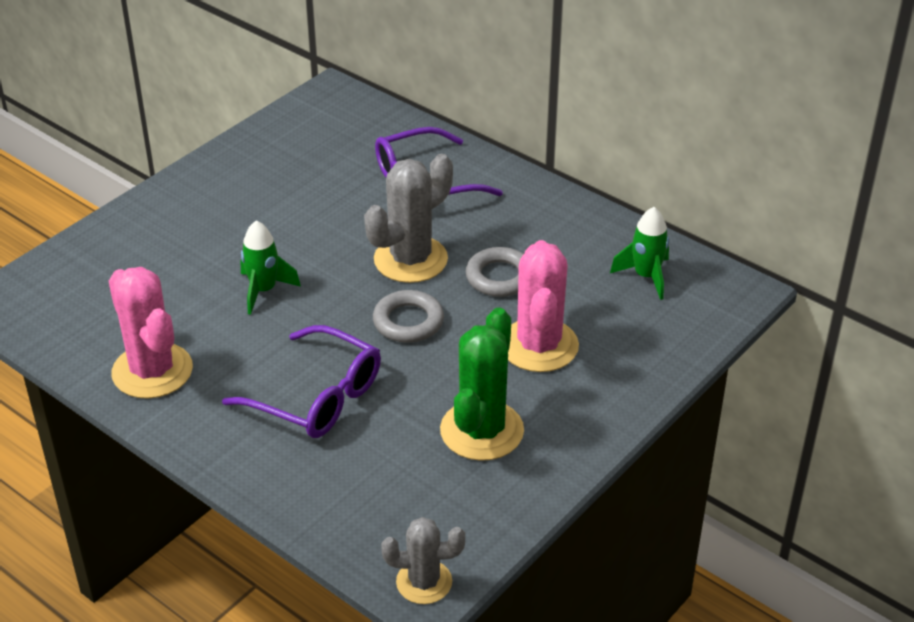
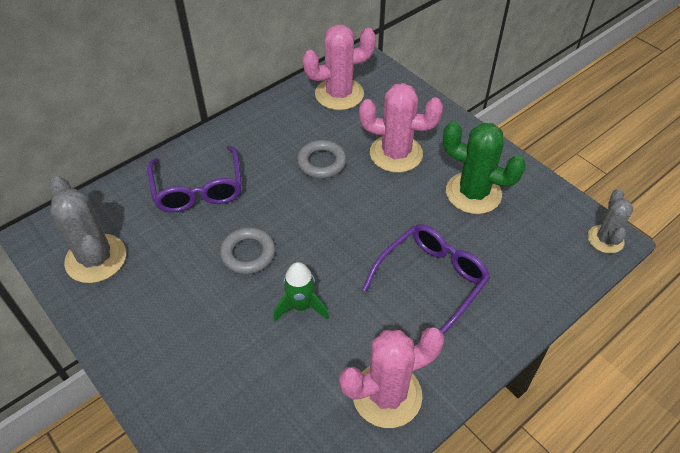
camera: 80 degrees left, 10 degrees up
(408, 321) = (358, 218): grey ring -> grey ring (248, 254)
(410, 259) = (288, 208): grey cactus -> grey cactus (96, 258)
(646, 276) = (339, 94): green rocket -> pink cactus

